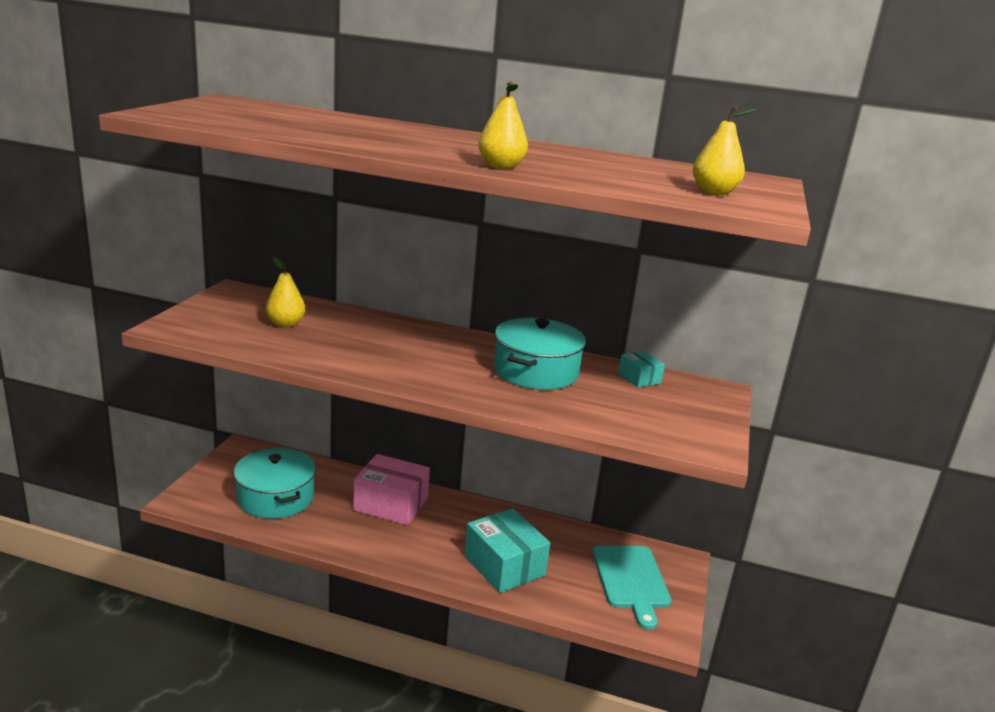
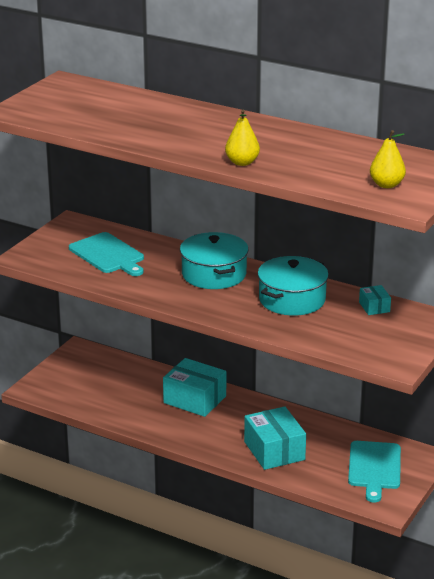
camera: 15 degrees right, 5 degrees up
(276, 498) = (103, 390): turquoise pot -> turquoise pot (214, 274)
(285, 324) = (108, 255): yellow pear -> turquoise cutting board
(391, 504) = (195, 399): pink box -> turquoise box

